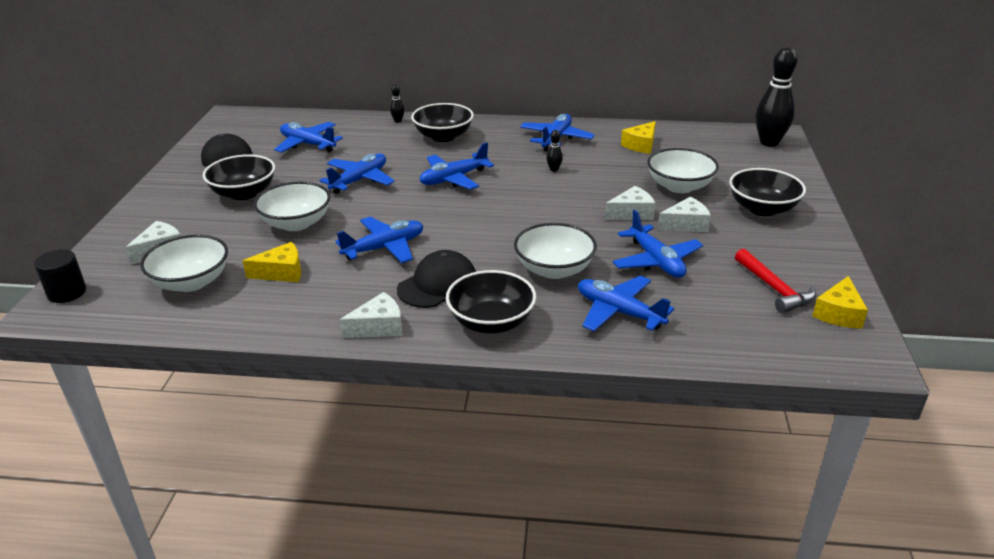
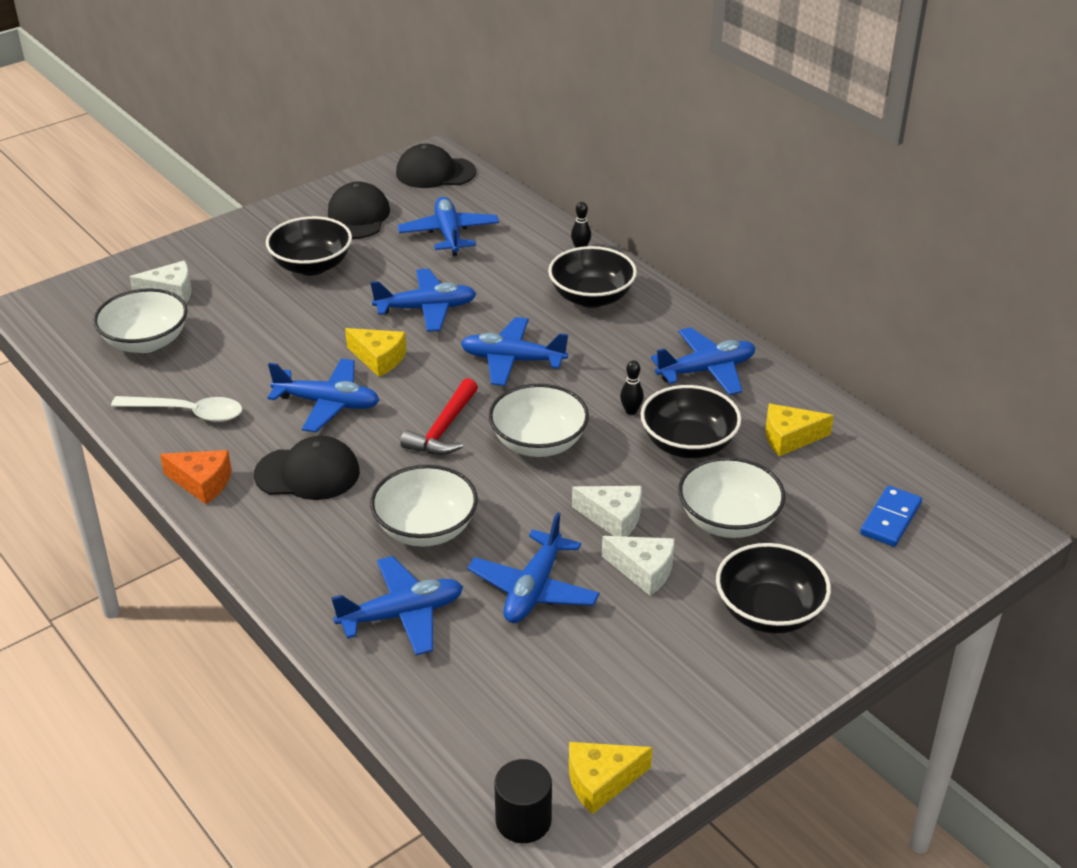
camera: 45 degrees right, 5 degrees up
(67, 292) = (61, 297): black cylinder -> black cylinder (523, 820)
(245, 123) = (435, 173): none -> black cap
(281, 272) = (217, 376): yellow cheese -> yellow cheese (379, 359)
(296, 223) = (302, 328): white bowl -> white bowl (538, 443)
(297, 300) = (187, 413): none -> white spoon
(378, 327) = (202, 483): white cheese -> orange cheese
(491, 322) = (286, 543): black bowl -> black bowl (688, 444)
(619, 312) = (402, 615): blue plane -> blue plane turned 75 degrees clockwise
(735, 152) = (890, 519): none -> blue domino
(769, 142) = (966, 534): black bowling pin -> none
(774, 288) = (590, 706): red hammer -> red hammer (444, 429)

